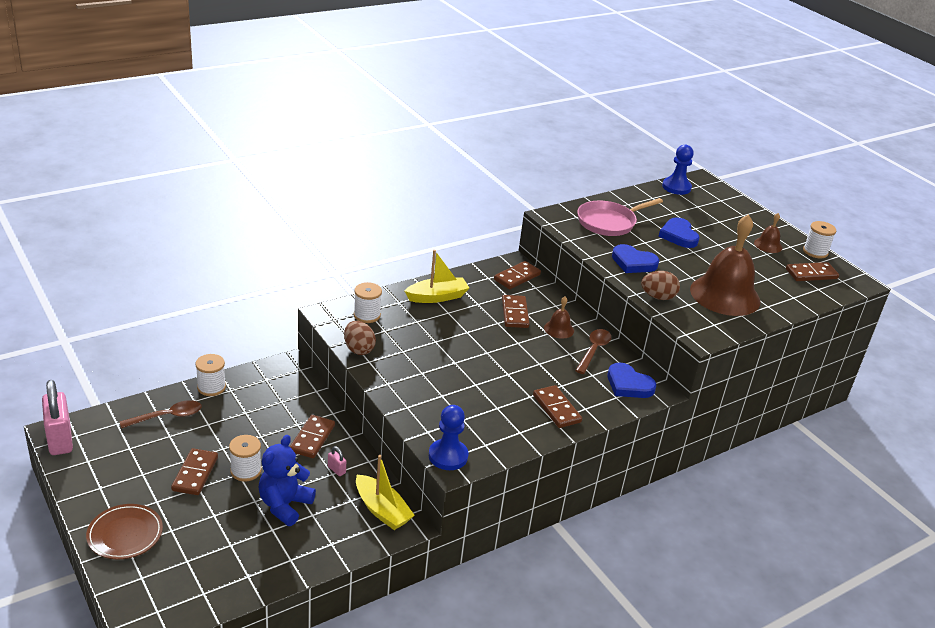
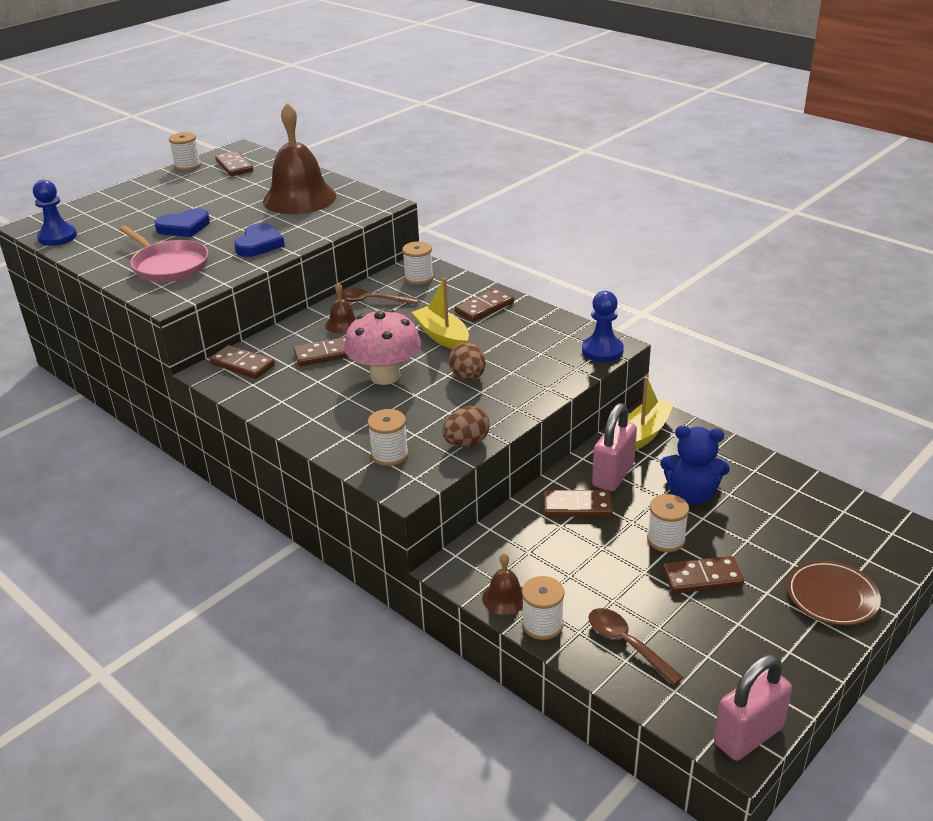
camera: 100 degrees left, 0 degrees up
(336, 470) = (613, 475): pink padlock -> pink padlock, size x2.38
(437, 297) = (317, 411): yellow boat -> yellow boat (442, 336)
(468, 333) = (385, 376): none -> pink mushroom
(628, 385) = (419, 278): blue heart -> white spool
(658, 297) = (324, 227): brown egg -> brown egg (468, 377)
(768, 245) = (184, 185): brown bell -> brown bell (504, 597)

